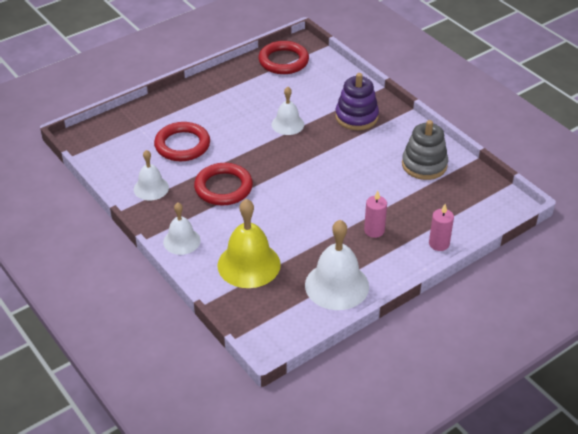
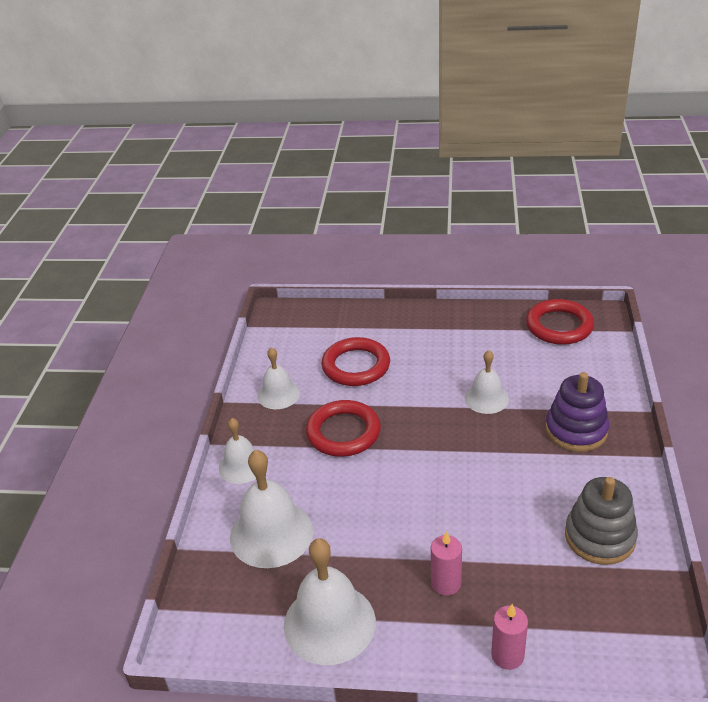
camera: 45 degrees right, 5 degrees down
(249, 264) = (271, 533): yellow bell -> white bell

